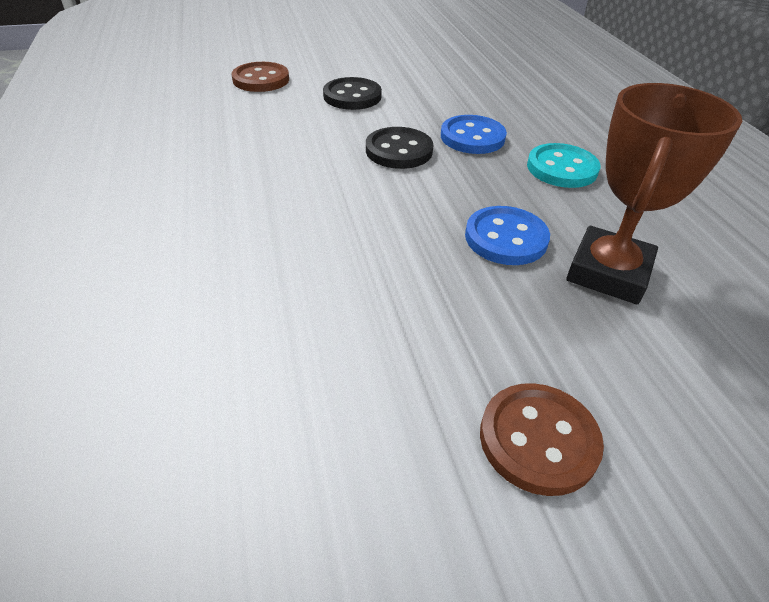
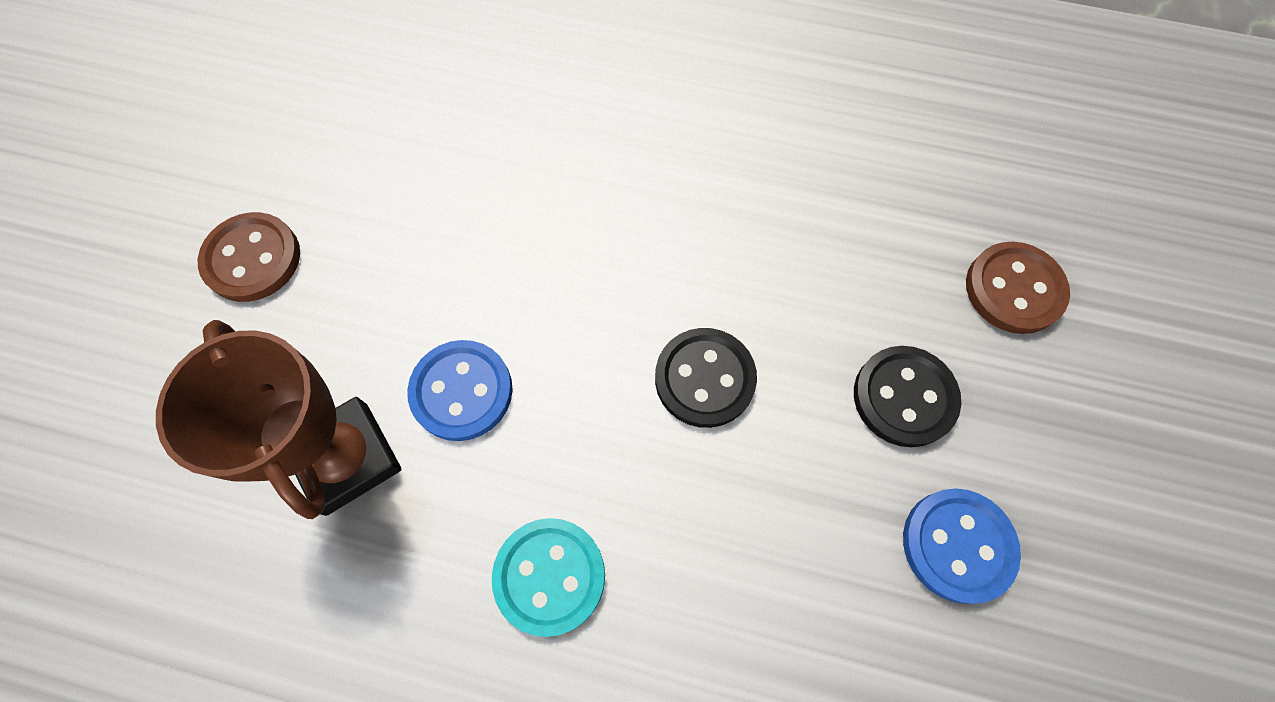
camera: 120 degrees right, 25 degrees up
(472, 137) = (694, 504): blue button -> blue button (957, 545)

